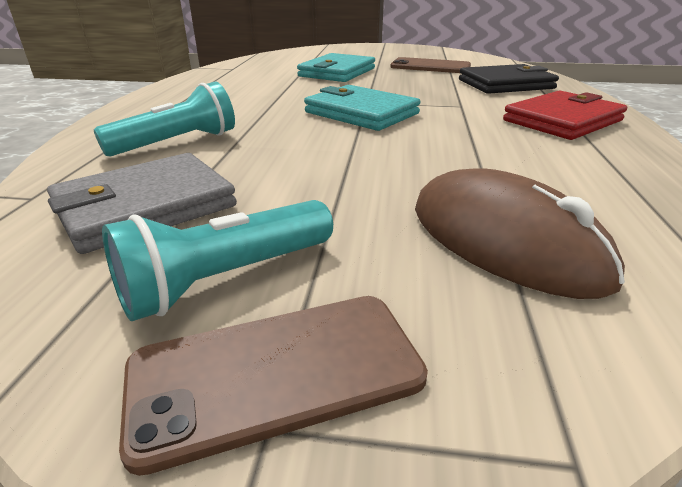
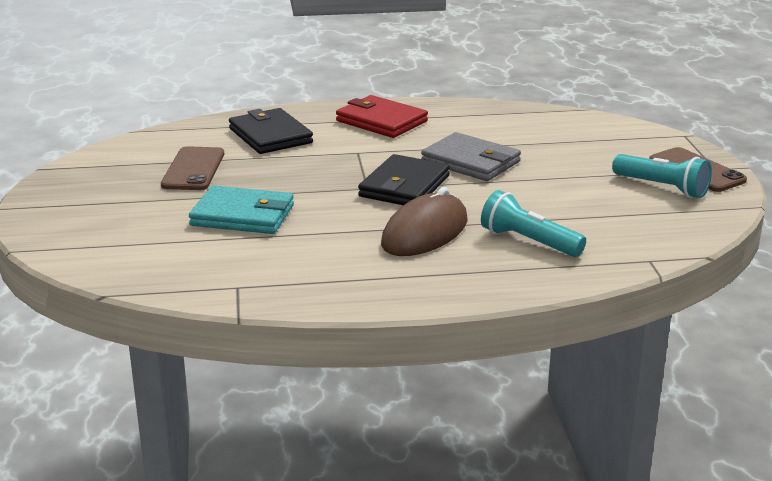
camera: 105 degrees left, 5 degrees down
(145, 207) = (626, 222): grey wallet -> grey wallet (471, 162)
(361, 113) = (404, 186): turquoise wallet -> black wallet
(504, 241) = (580, 140): brown mouse -> brown mouse (425, 232)

